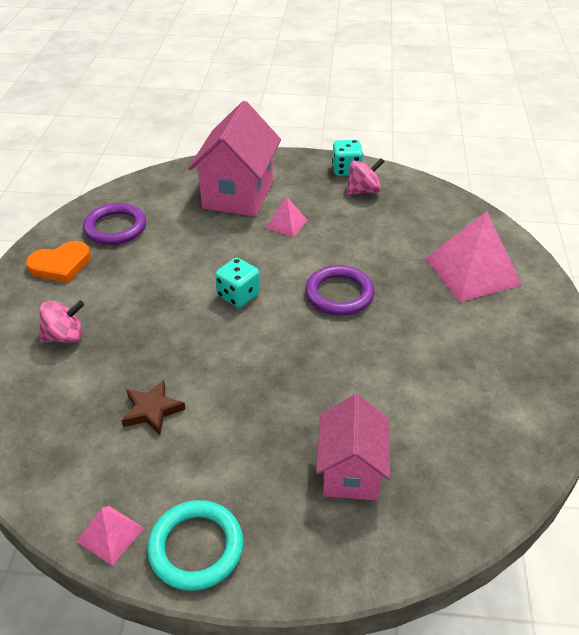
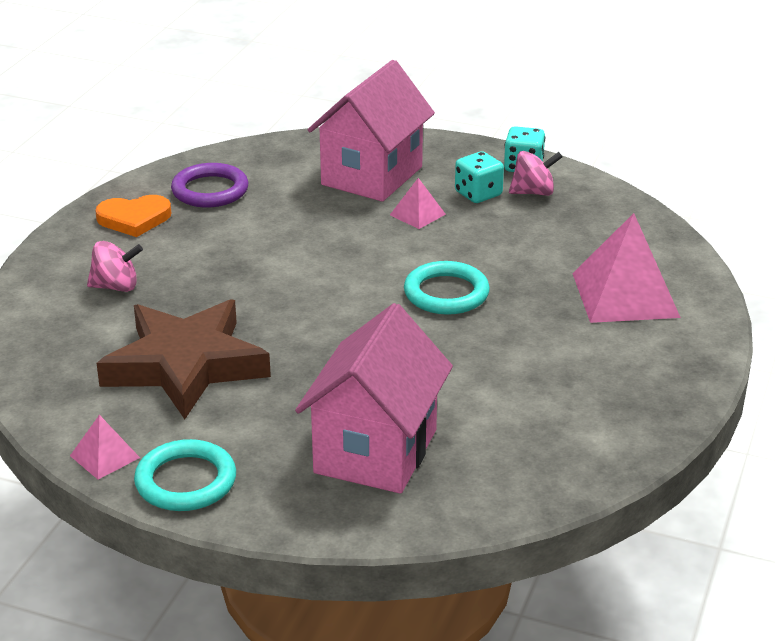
camera: 15 degrees right, 10 degrees down
(152, 410) = (185, 365): brown star -> brown star, size x2.36
(238, 295) = (326, 277): turquoise dice -> turquoise dice (478, 194)
(339, 294) = (446, 293): purple ring -> turquoise ring
(351, 472) = (376, 451): pink house -> pink house, size x1.54

